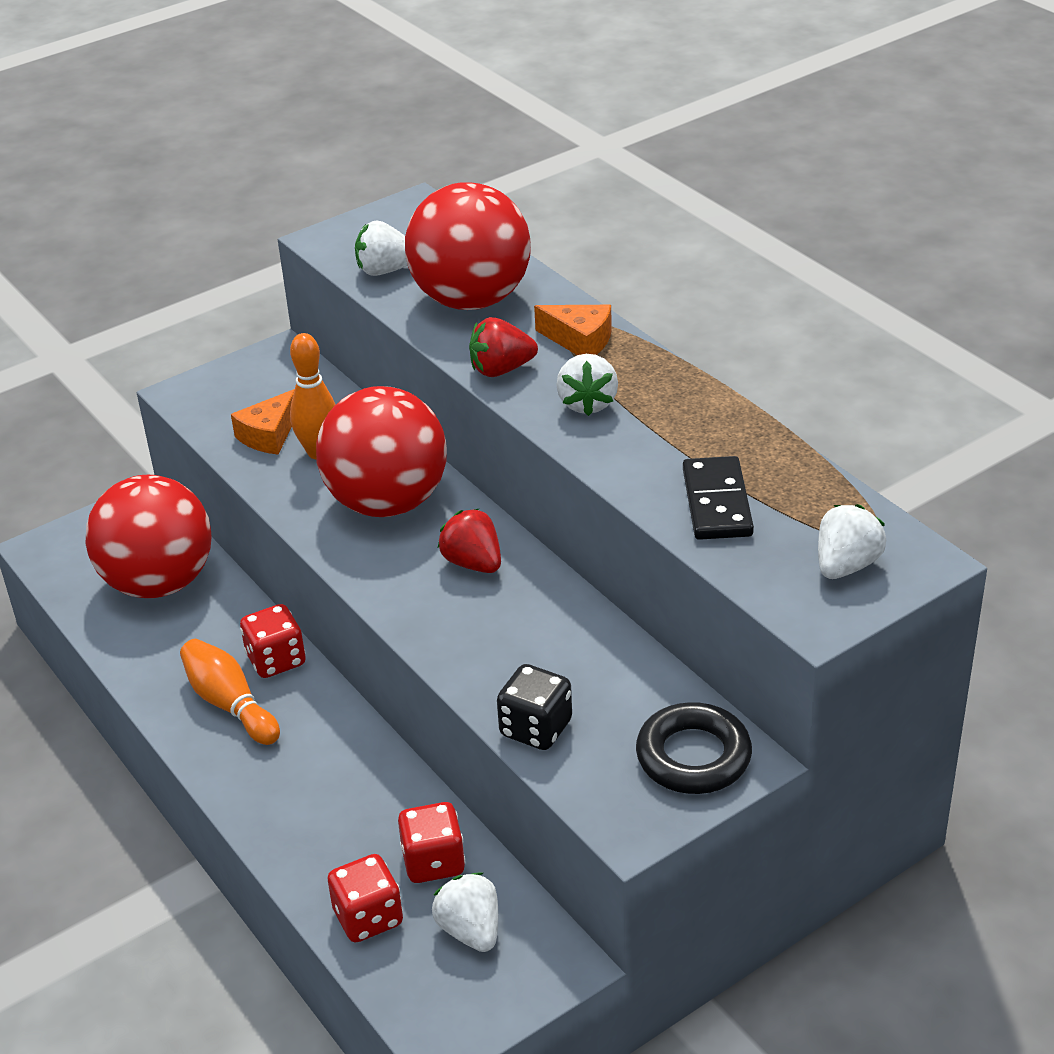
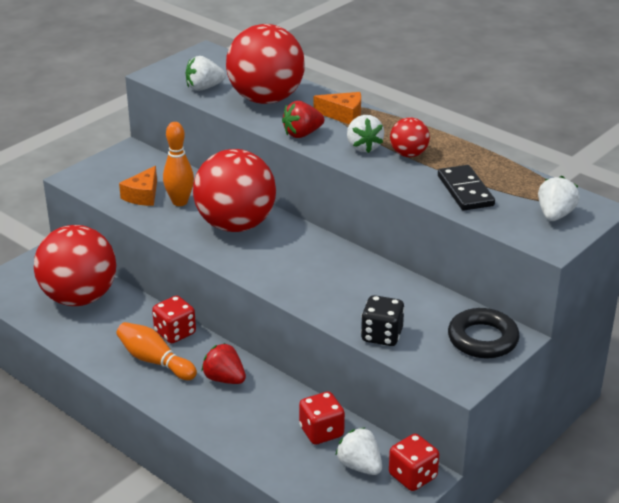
camera: 15 degrees left, 5 degrees down
(368, 917) = (292, 468): red dice -> red dice (412, 476)
(473, 563) = (304, 252): red strawberry -> red strawberry (224, 379)
(654, 424) = (408, 154): none -> red ball

